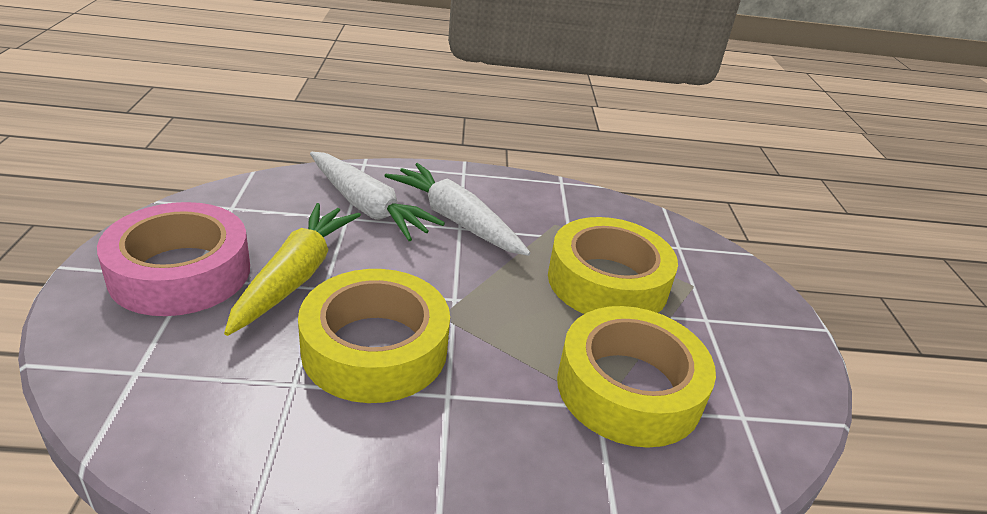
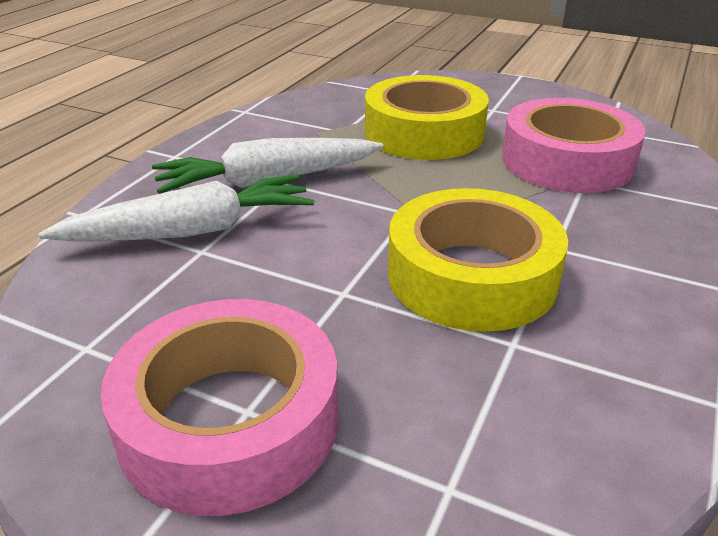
camera: 60 degrees left, 0 degrees up
(295, 276) = (306, 311): yellow carrot -> none
(629, 388) = (567, 161): yellow tape -> pink tape

